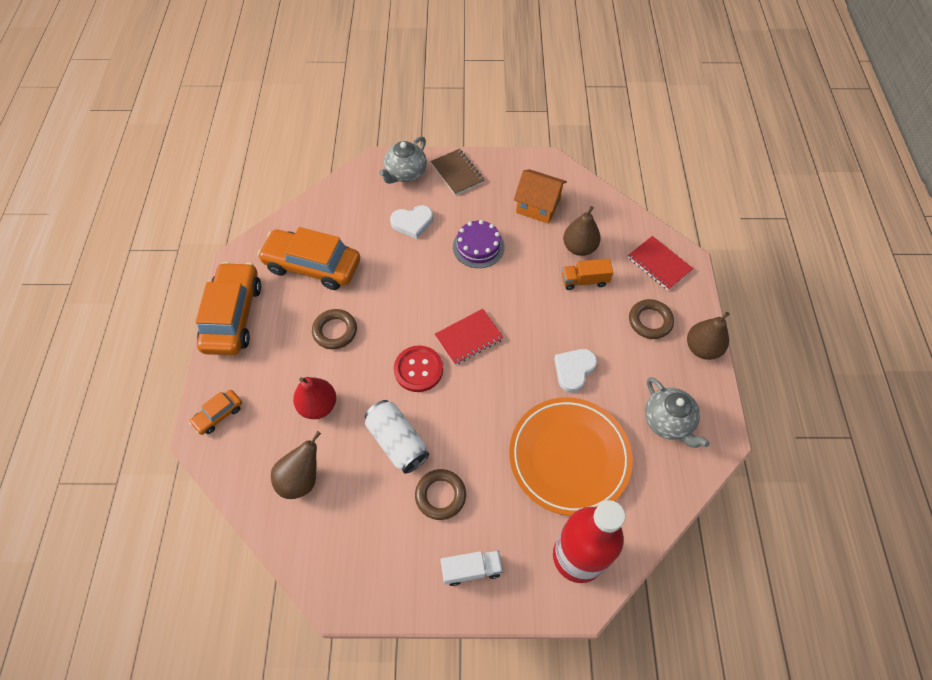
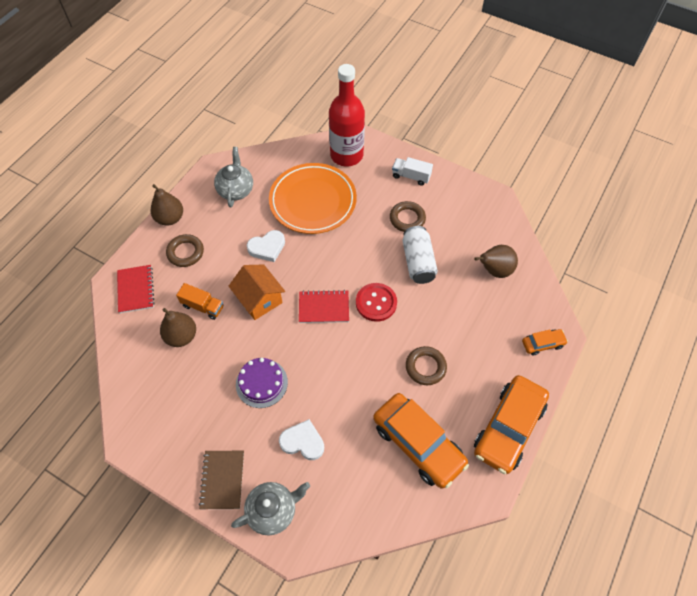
camera: 150 degrees left, 0 degrees up
(318, 406) = (463, 313): red pear -> none
(538, 206) = (179, 396): orange house -> orange house (259, 299)

